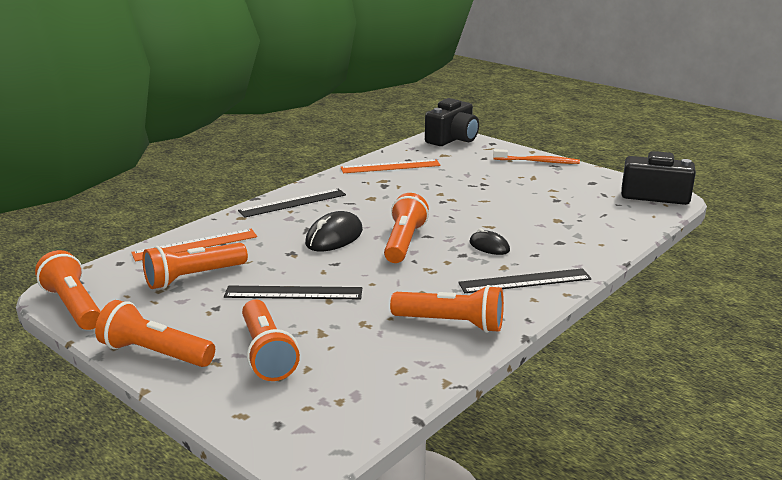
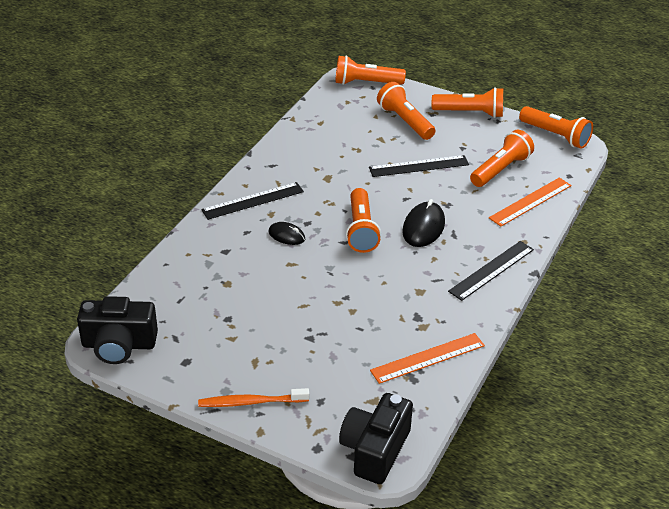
camera: 165 degrees right, 15 degrees up
(451, 323) = (299, 156): orange flashlight -> orange flashlight (366, 83)

